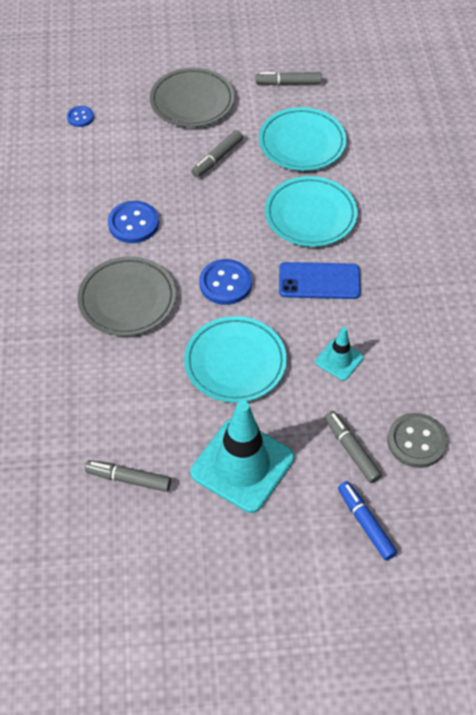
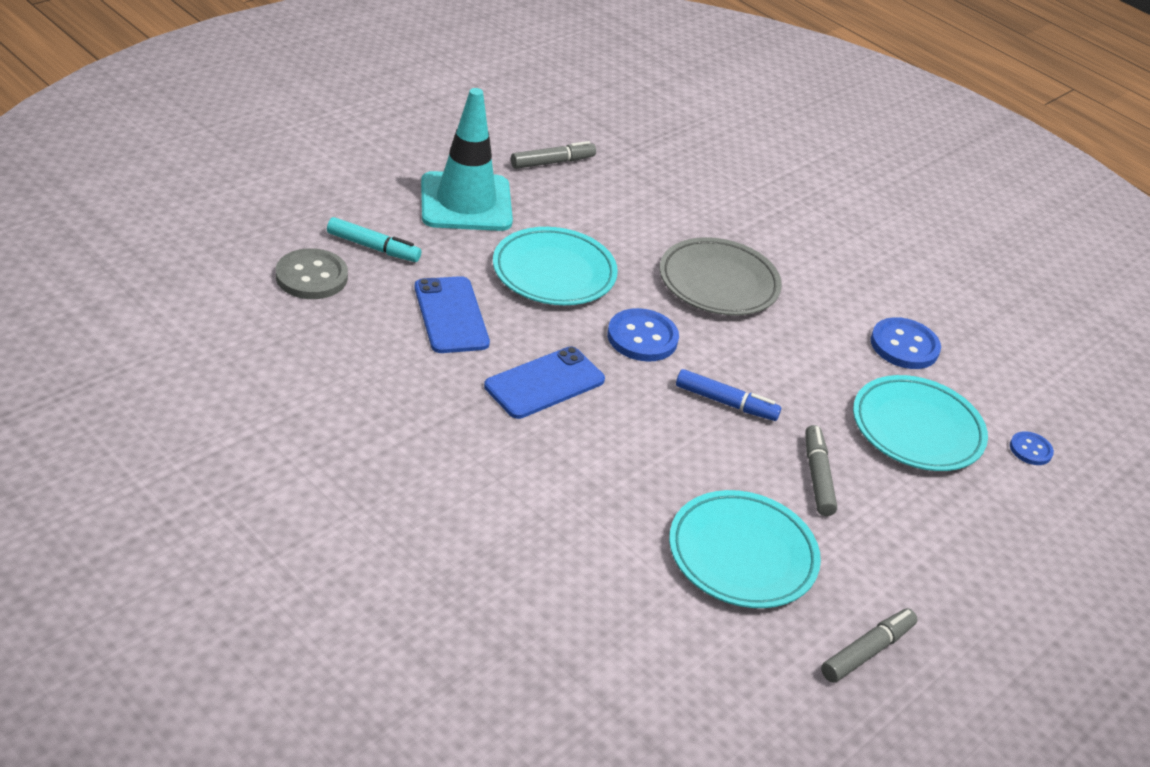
camera: 135 degrees right, 15 degrees down
(133, 223) = (807, 355): blue button -> blue button (904, 346)
(192, 101) = (945, 544): grey plate -> none
(310, 215) = (629, 456): turquoise plate -> turquoise plate (917, 429)
(339, 360) = (451, 315): turquoise traffic cone -> blue phone
(351, 450) = (373, 247): grey marker -> turquoise marker
(365, 523) = (316, 202): blue marker -> blue marker (725, 402)

